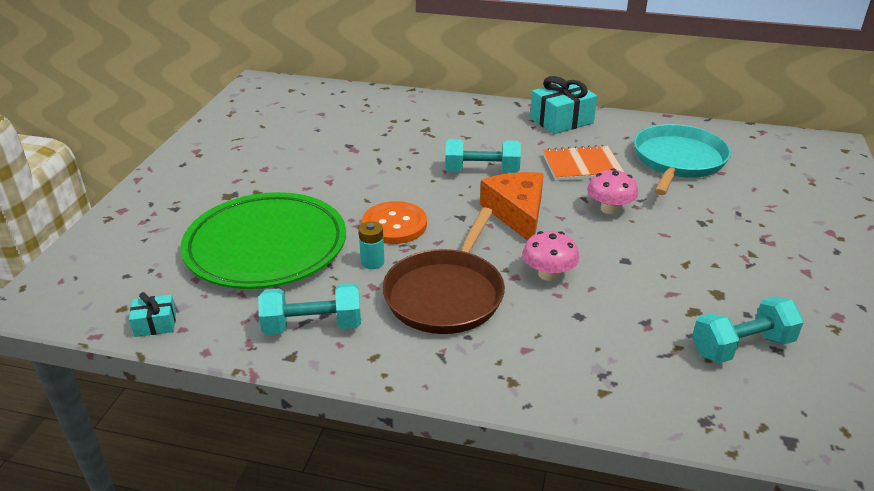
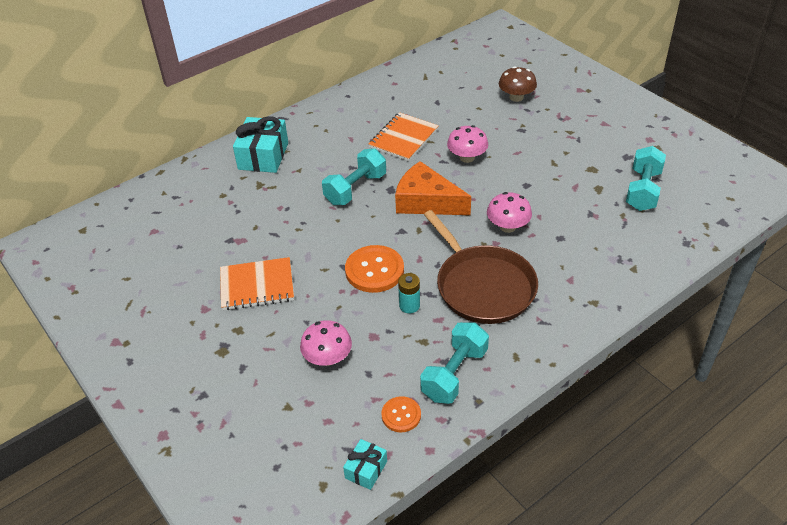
camera: 50 degrees left, 10 degrees up
(234, 316) = (401, 415): none -> orange button
(266, 247) = (327, 358): green plate -> pink mushroom
(312, 179) = (257, 285): none -> orange notebook
(561, 120) = (334, 112): turquoise gift -> turquoise gift (263, 156)
(677, 161) = (446, 95): turquoise pan -> none
(745, 199) = (516, 97): none -> brown mushroom

